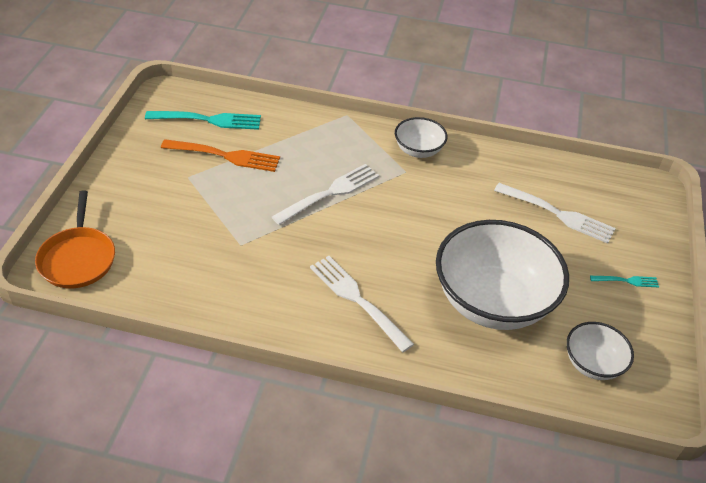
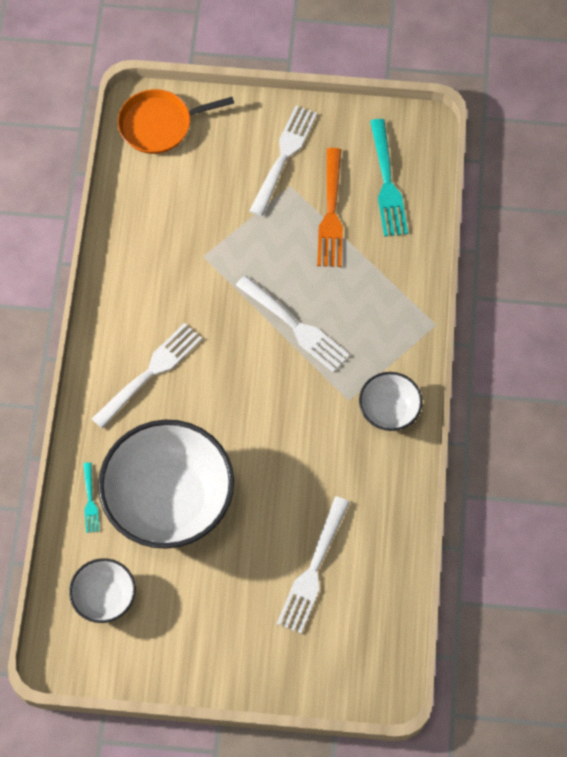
camera: 85 degrees right, 20 degrees up
(156, 176) = (283, 157): none -> white fork
(626, 281) = (222, 640): turquoise fork -> turquoise fork (90, 500)

